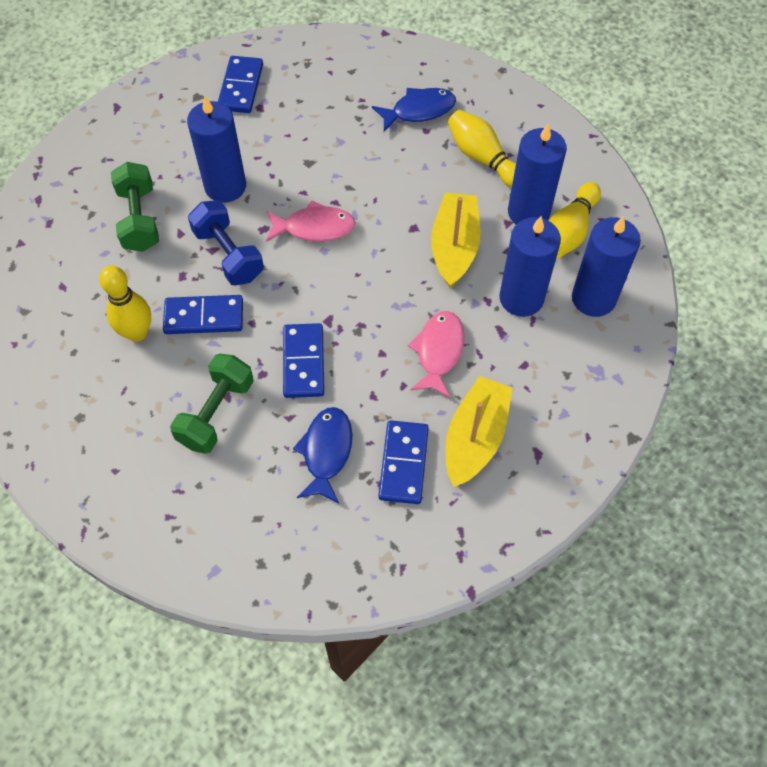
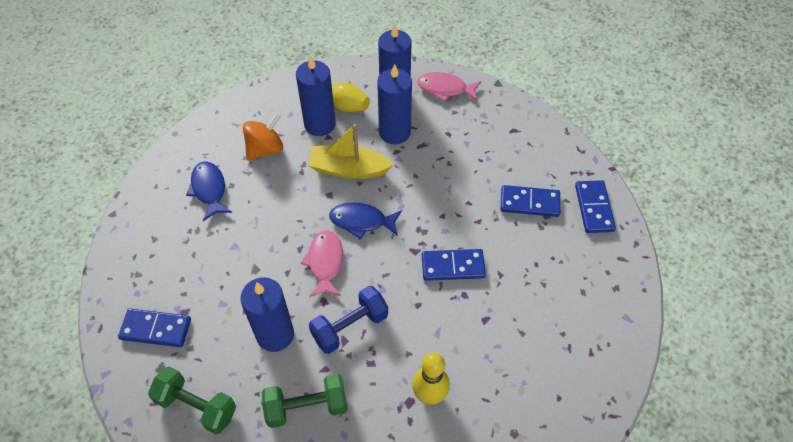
camera: 90 degrees left, 5 degrees down
(204, 317) = (412, 341): blue domino -> blue domino (593, 208)
(216, 413) = (501, 325): green dumbbell -> green dumbbell (197, 406)
(326, 452) = (526, 249): blue fish -> blue fish (361, 221)
(438, 352) = (440, 181): pink fish -> pink fish (445, 89)
(475, 438) = (506, 162): yellow boat -> none
(483, 158) = (265, 149): yellow bowling pin -> orange spinning top

